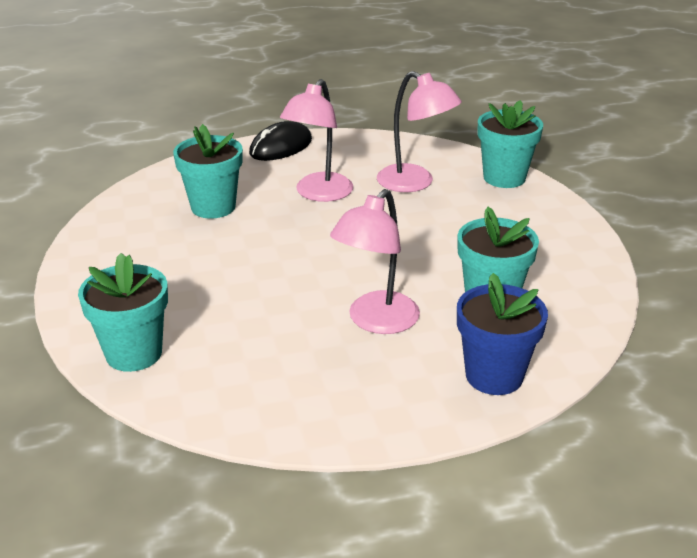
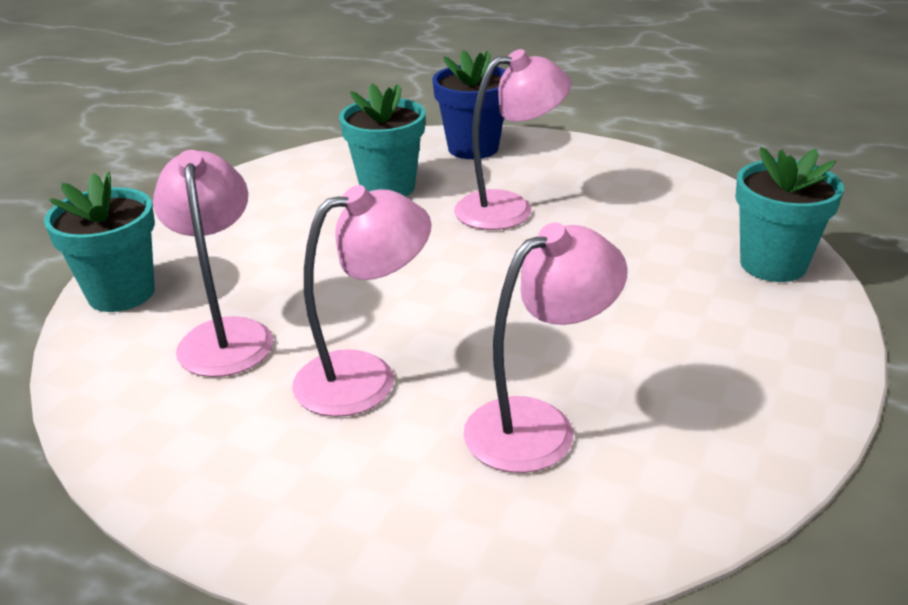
camera: 140 degrees left, 0 degrees up
(213, 207) = (538, 425): turquoise flower pot -> pink lamp
(281, 147) = (281, 523): black mouse -> none

